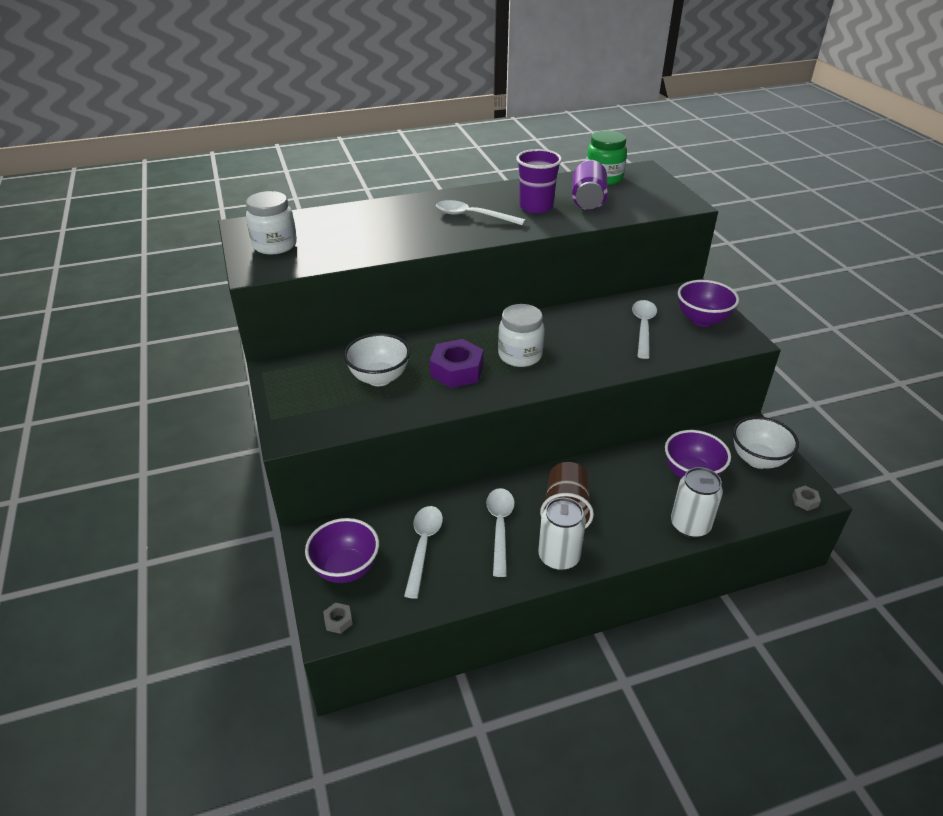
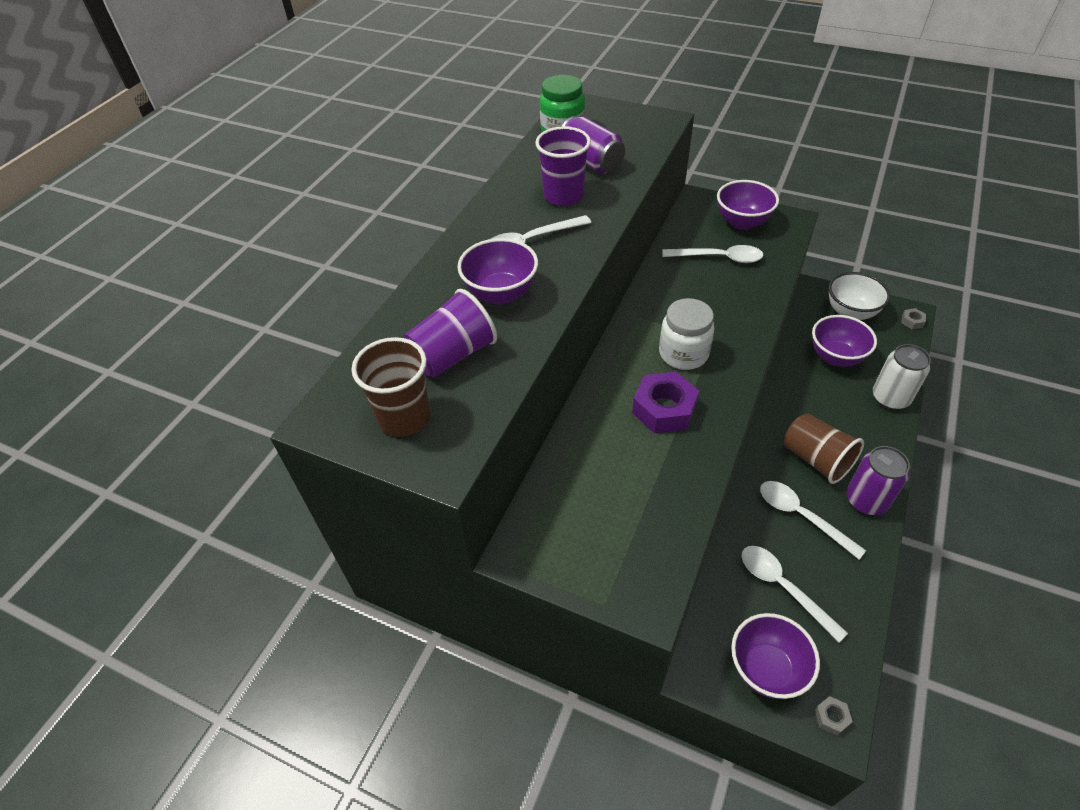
camera: 45 degrees left, 10 degrees up
(275, 245) = (404, 417): white jar -> brown cup
(339, 237) = (453, 355): none -> purple cup
(379, 378) = (619, 473): white bowl -> none
(411, 228) = (501, 294): none -> purple bowl
(559, 557) = (866, 500): white can -> purple can
(643, 327) = (719, 258): white spoon -> white spoon turned 135 degrees clockwise

